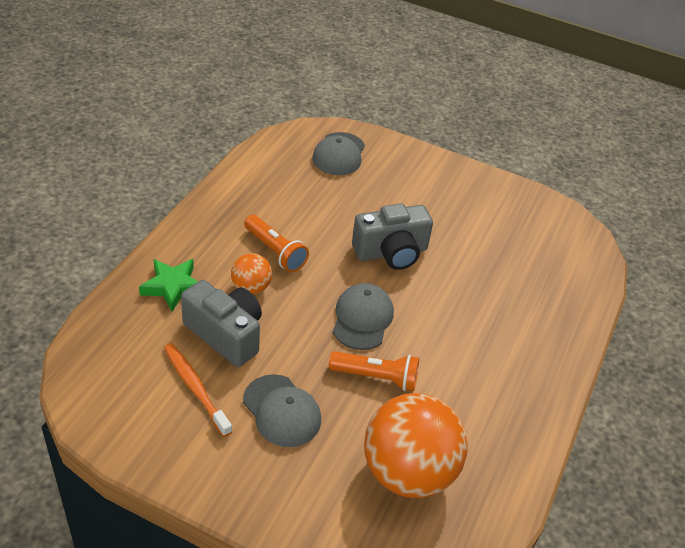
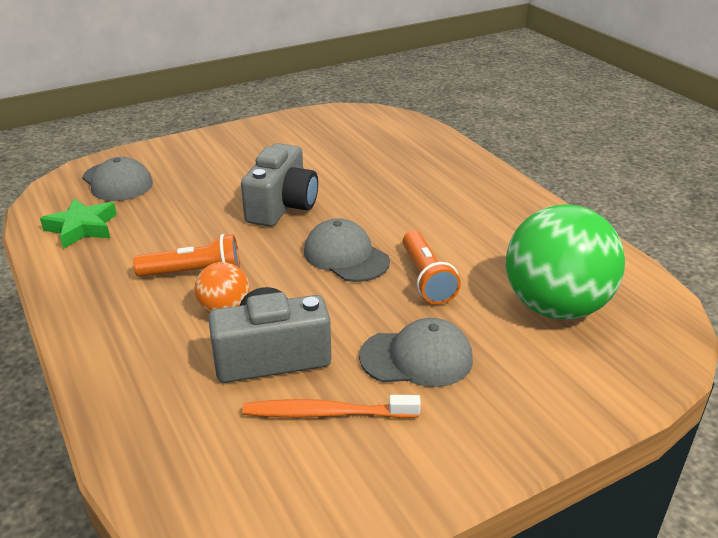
camera: 50 degrees left, 10 degrees down
(173, 287) = (153, 370): green star -> green star (82, 228)
(376, 377) = (426, 278): orange flashlight -> orange flashlight turned 120 degrees clockwise
(408, 472) = (555, 307): orange ball -> green ball

